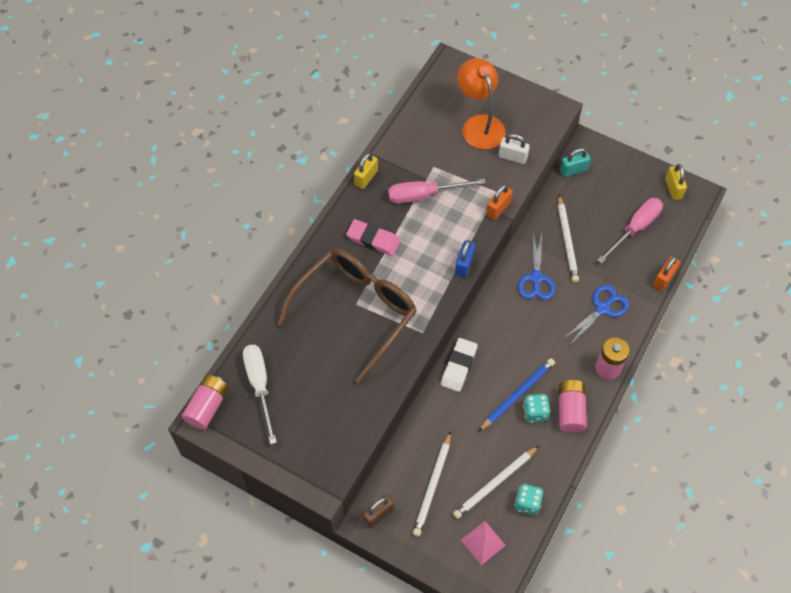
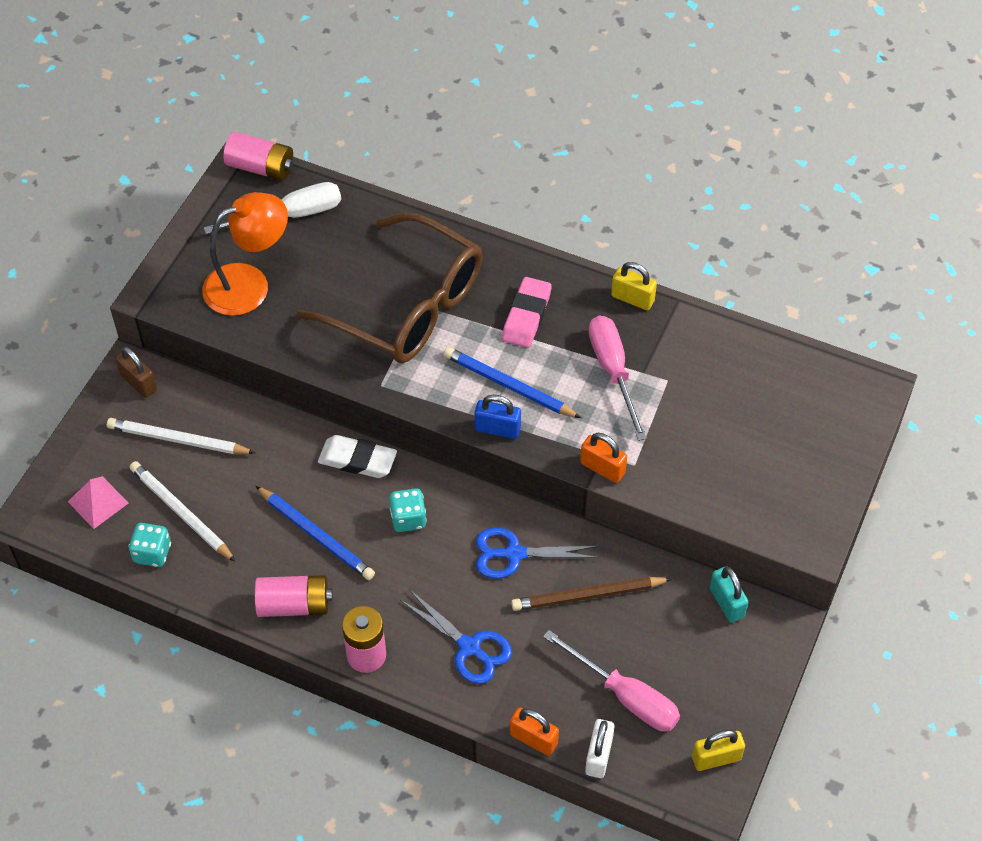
camera: 85 degrees right, 5 degrees down
(430, 255) = (509, 386): none -> blue pencil
(479, 124) = (759, 436): orange lamp -> orange lamp (249, 284)
(512, 157) = (704, 484): white padlock -> white padlock (598, 756)
(535, 412) = (289, 558): turquoise dice -> turquoise dice (408, 518)
(567, 240) = (588, 595): white pencil -> brown pencil

